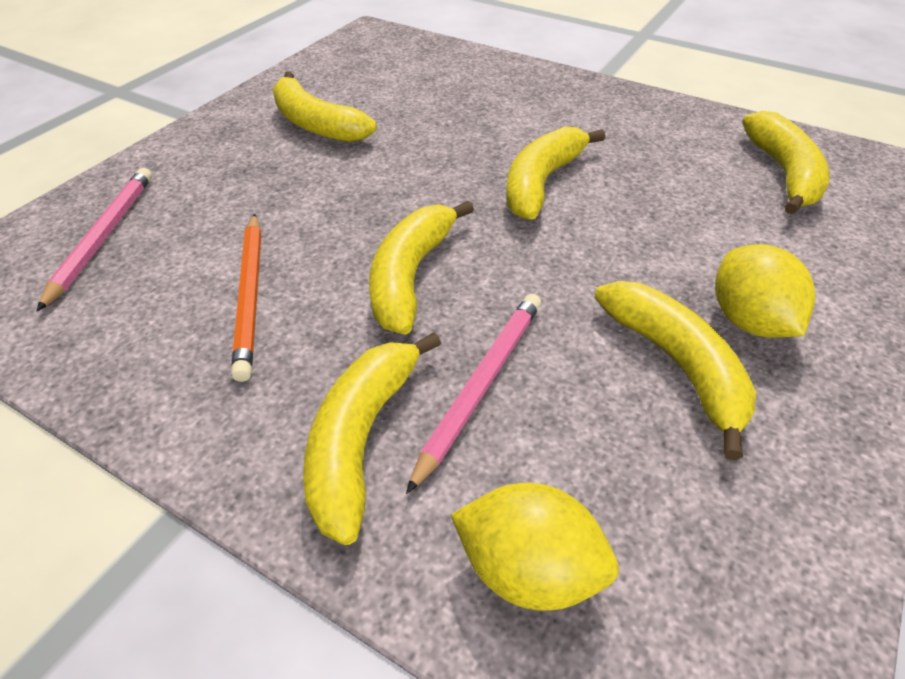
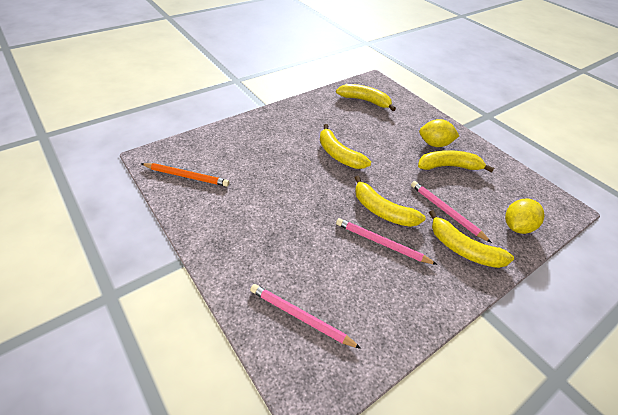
camera: 70 degrees left, 0 degrees up
(250, 295) = (375, 264): orange pencil -> orange pencil (186, 176)
(312, 294) = (382, 243): none -> pink pencil
(316, 124) = (241, 207): yellow banana -> none

